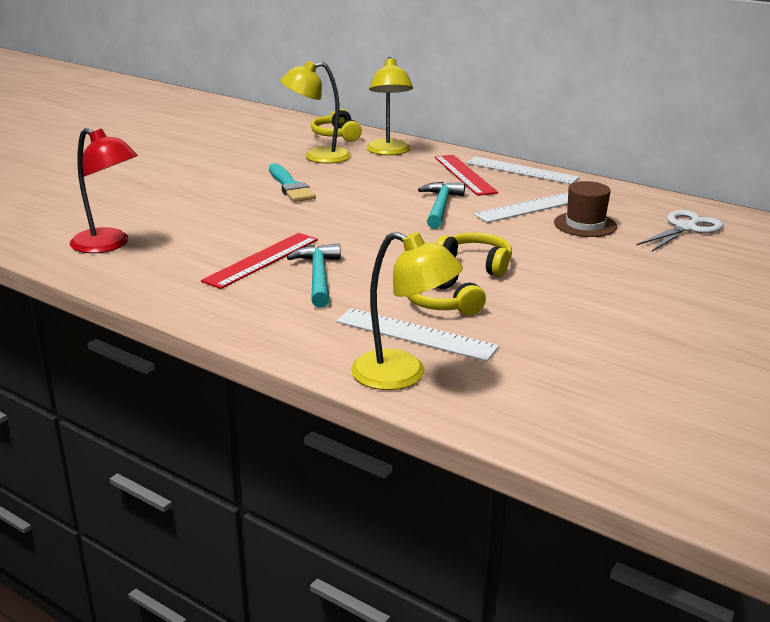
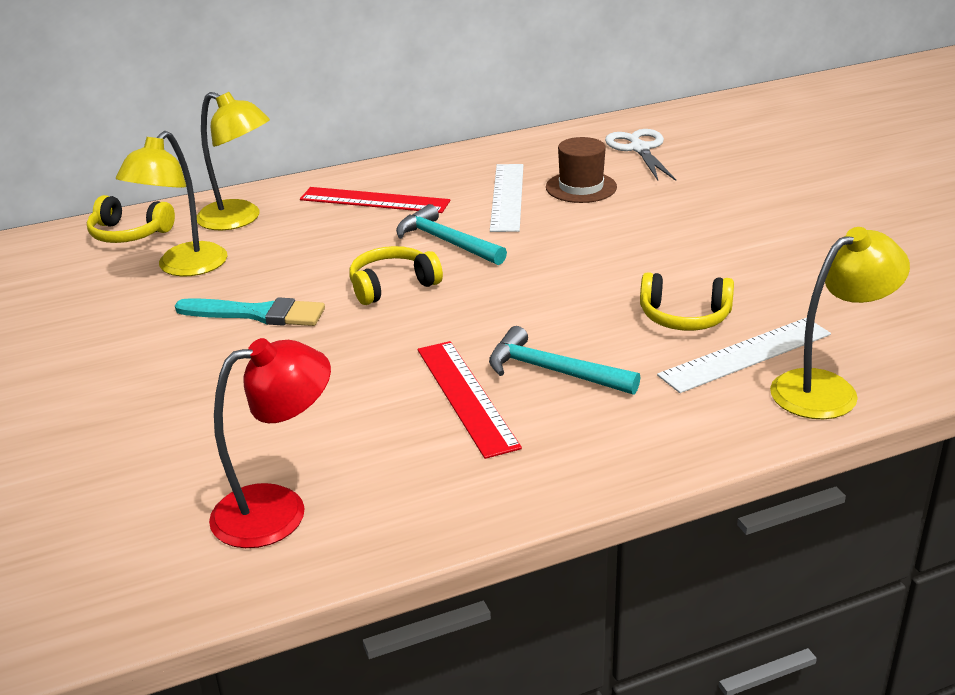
camera: 55 degrees left, 5 degrees up
(476, 263) = (612, 270): yellow headphones -> yellow headphones (392, 286)
(521, 170) = (406, 169): white ruler -> none

